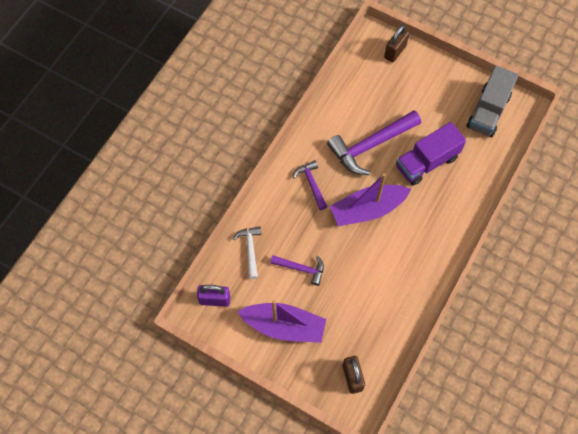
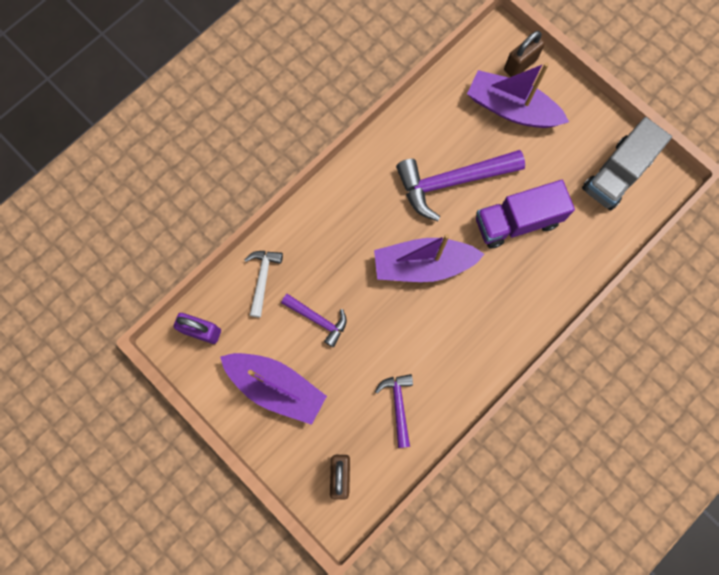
camera: 15 degrees right, 10 degrees up
(311, 184) = (362, 213): purple hammer -> purple hammer (398, 405)
(398, 84) = (511, 109): none -> purple boat

